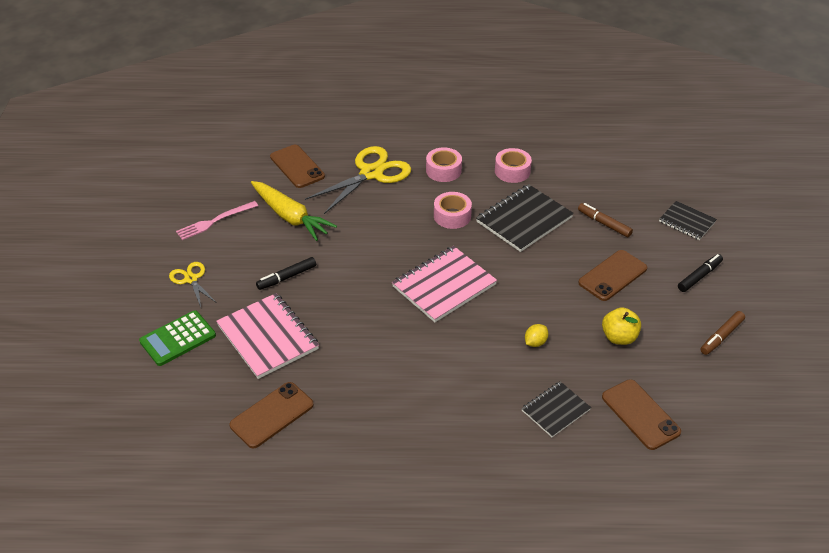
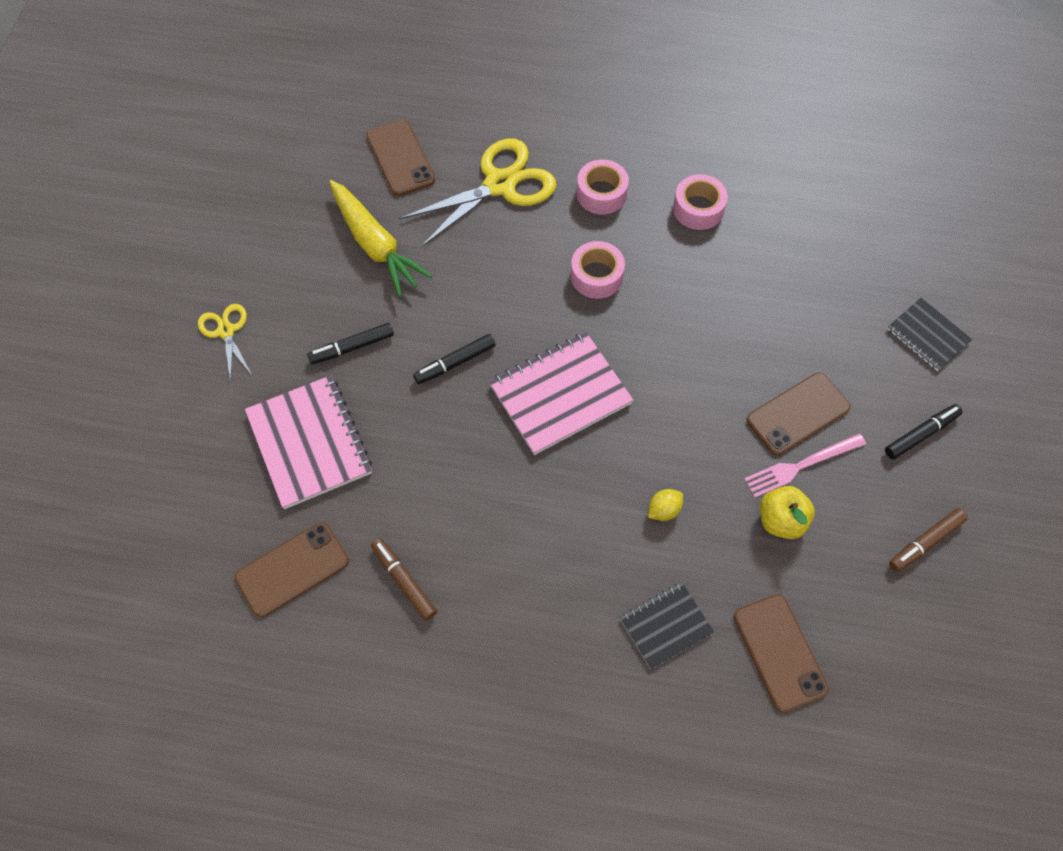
camera: 10 degrees right, 20 degrees up
(178, 338) = (193, 426): green calculator -> none
(215, 221) = (273, 237): pink fork -> pink fork (801, 465)
(364, 277) = (455, 363): none -> black marker
(524, 220) = (695, 297): black notebook -> none
(604, 223) = (807, 321): brown marker -> brown marker (404, 581)

